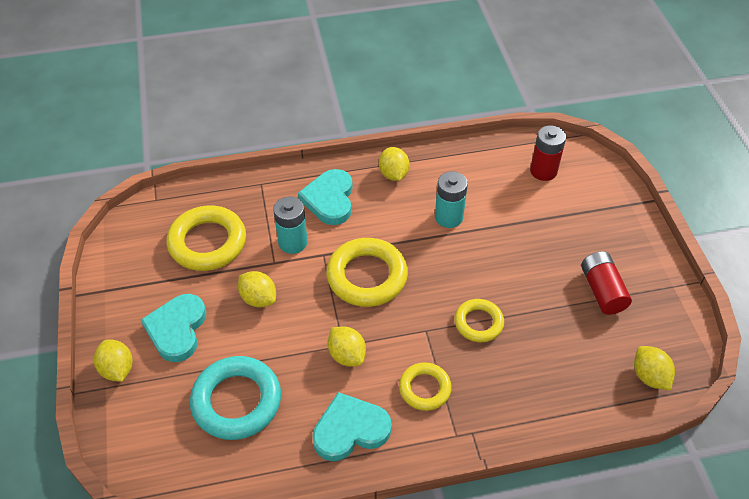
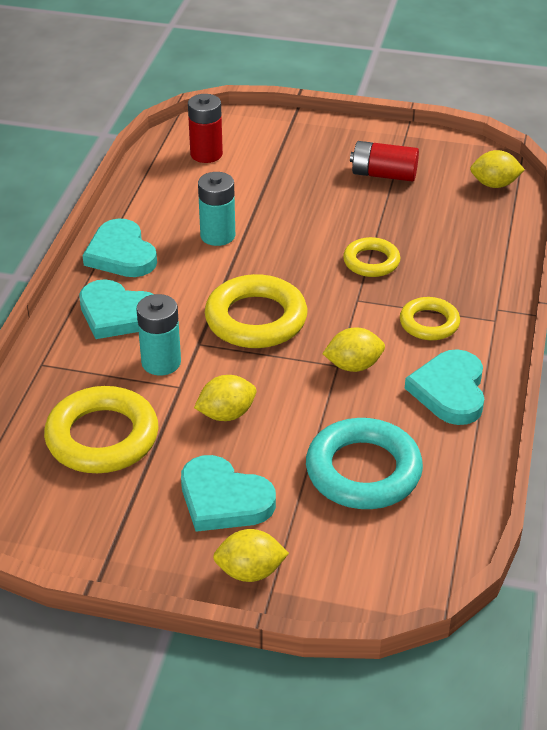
camera: 65 degrees left, 10 degrees down
(393, 174) = (121, 254): yellow lemon -> turquoise heart

